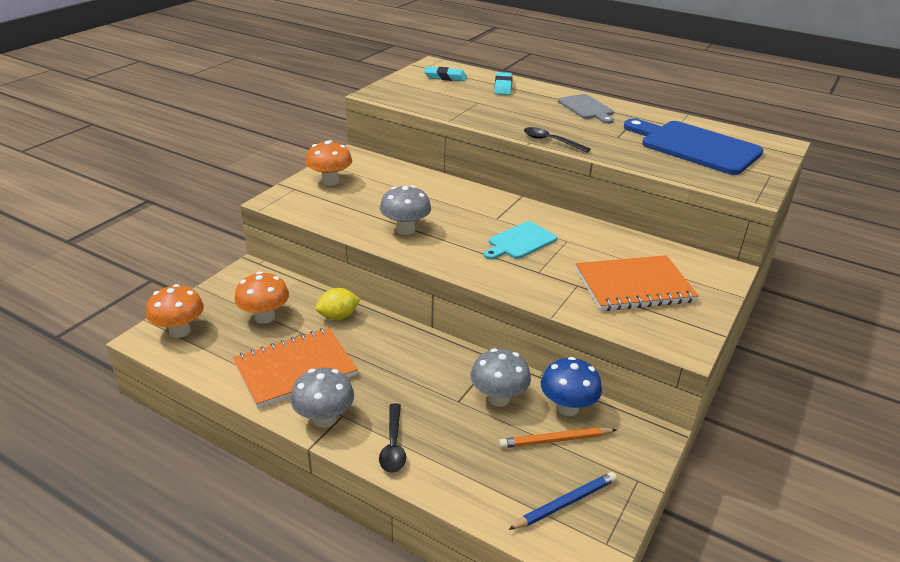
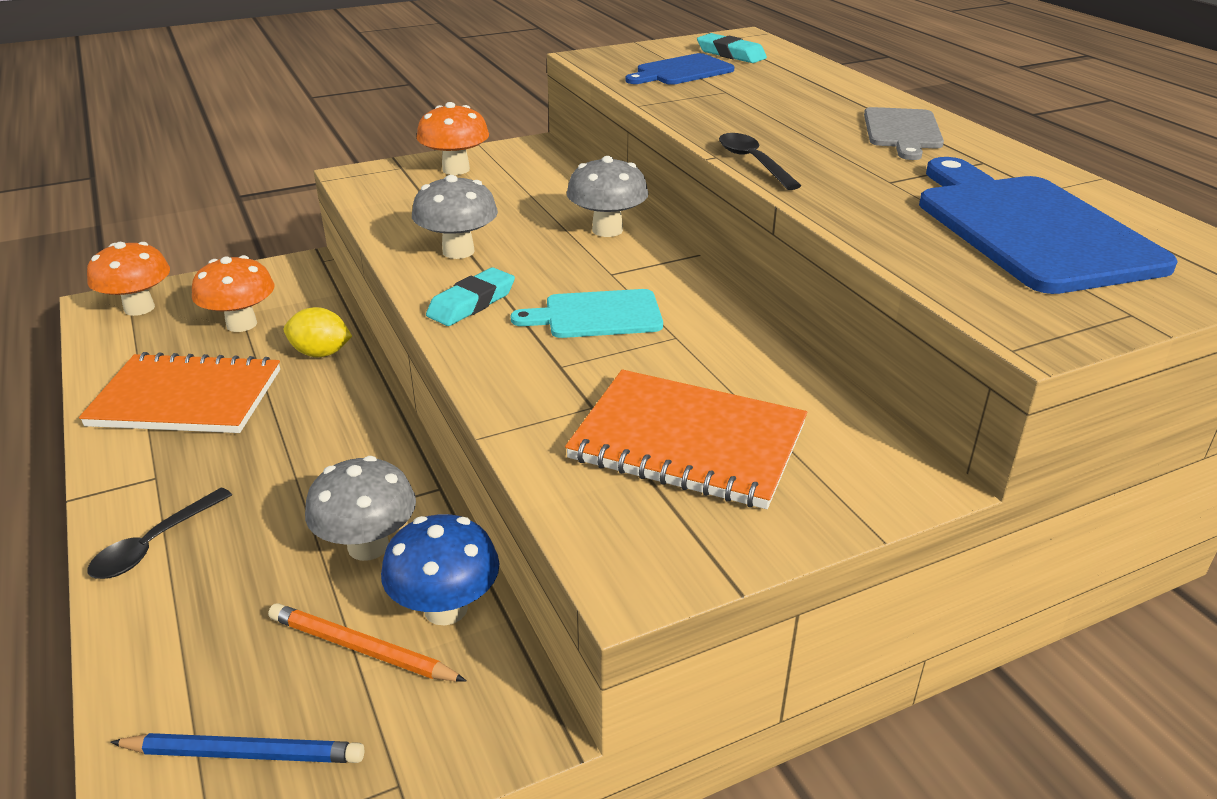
camera: 35 degrees right, 0 degrees up
(324, 419) = (131, 472): grey mushroom -> grey mushroom (607, 230)
(437, 94) = (681, 71): none -> blue cutting board
(503, 87) = (803, 79): turquoise eraser -> turquoise eraser (471, 303)

